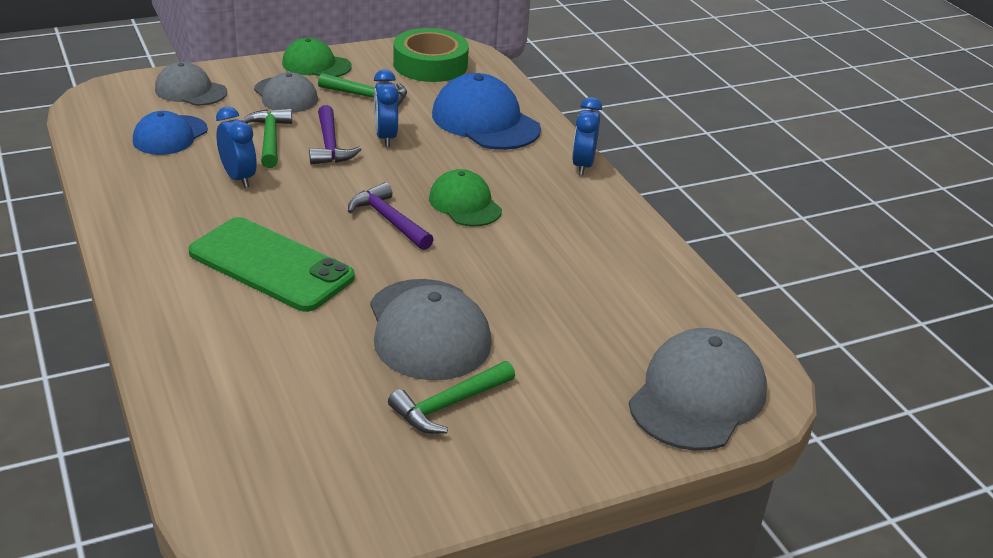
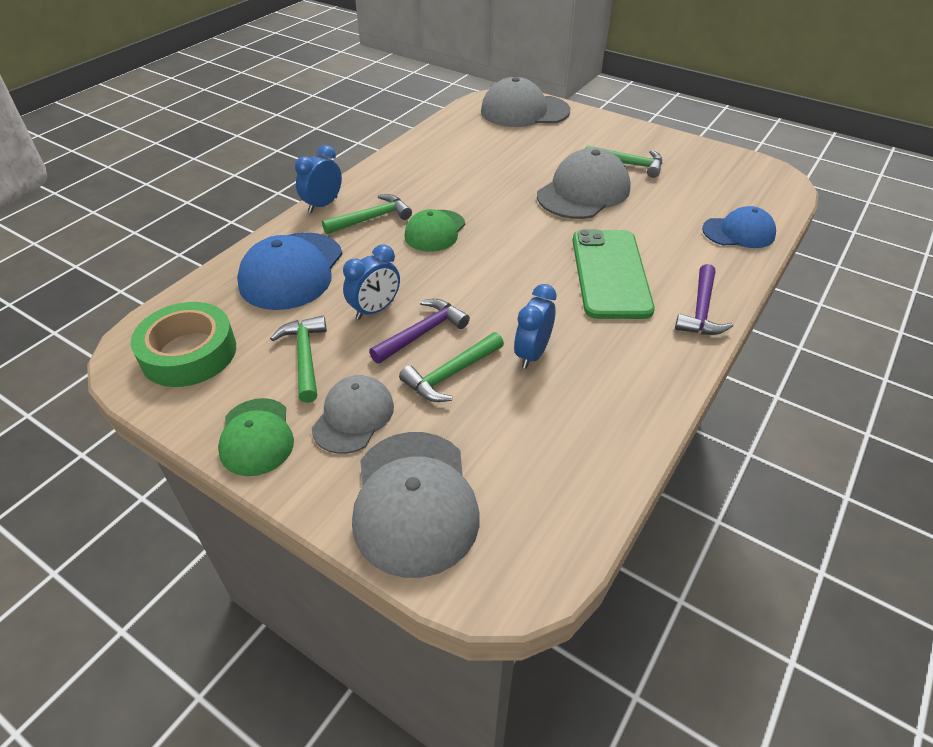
camera: 120 degrees left, 10 degrees up
(170, 135) = (519, 446): blue cap -> blue cap (738, 232)
(190, 91) = (414, 501): grey cap -> grey cap, size x1.59
(389, 220) = (495, 252): purple hammer -> purple hammer (701, 310)
(527, 180) = (371, 218): none -> green hammer
(582, 165) = (323, 205): blue clock -> blue clock turned 150 degrees clockwise

